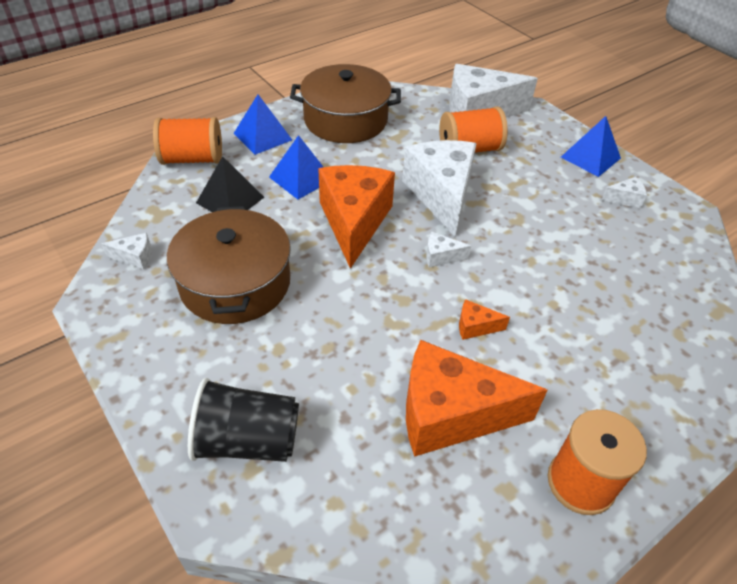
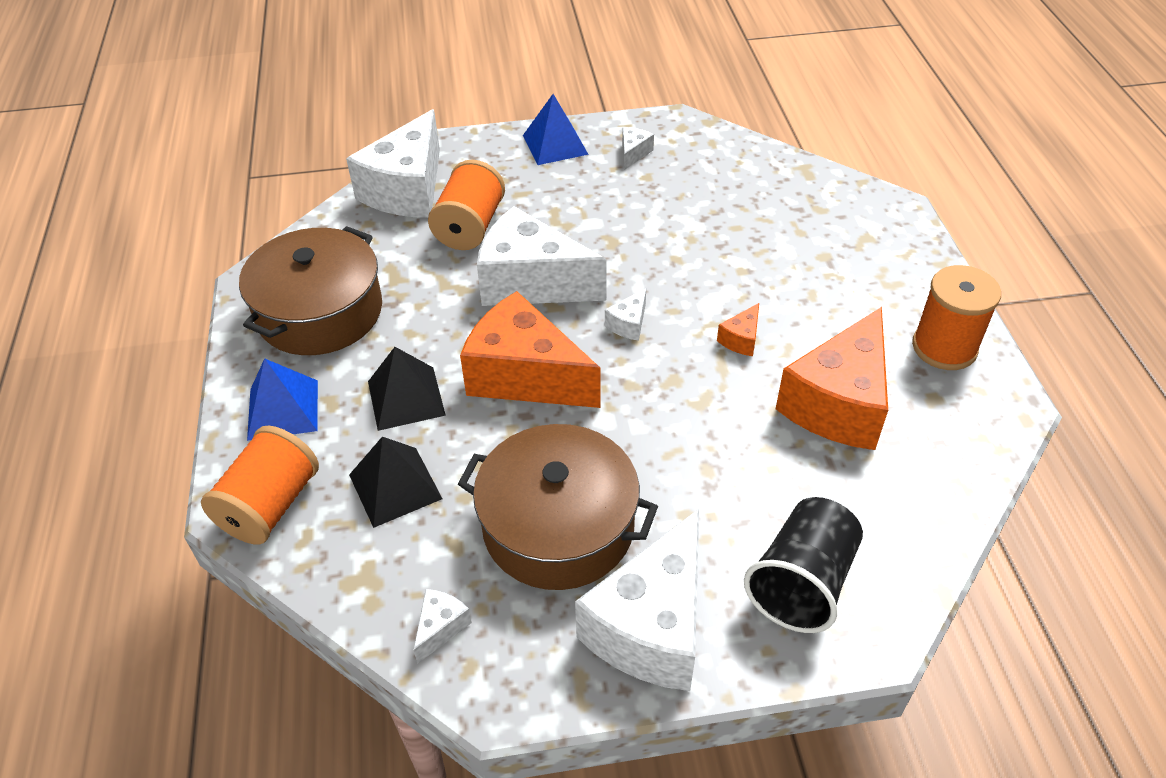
camera: 60 degrees left, 0 degrees up
(173, 359) = (651, 626): none -> white cheese
(301, 178) = (406, 398): blue pyramid -> black pyramid

